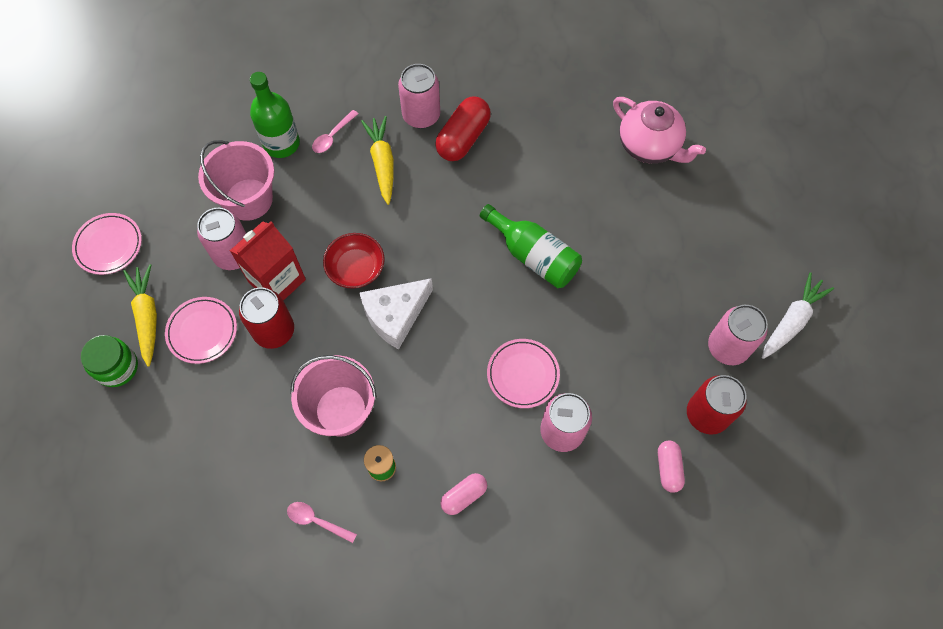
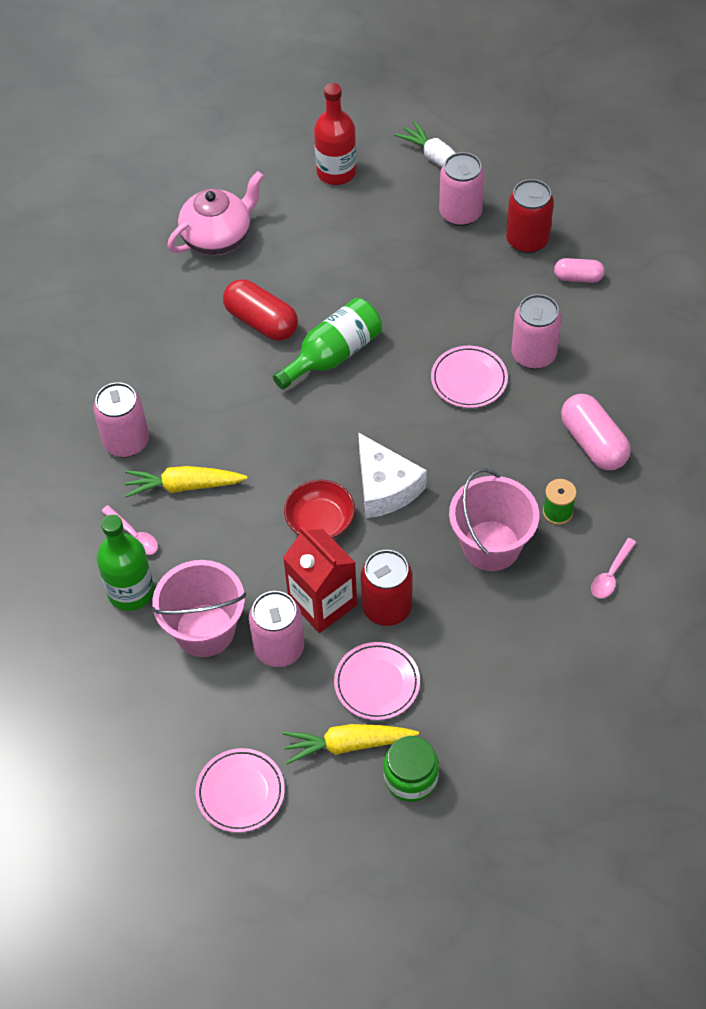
camera: 80 degrees left, 10 degrees down
(463, 138) = (168, 403): red capsule -> red capsule (261, 322)
(464, 496) = (593, 443): pink capsule -> pink capsule, size x1.69
(753, 230) = (336, 172): none -> red bottle

